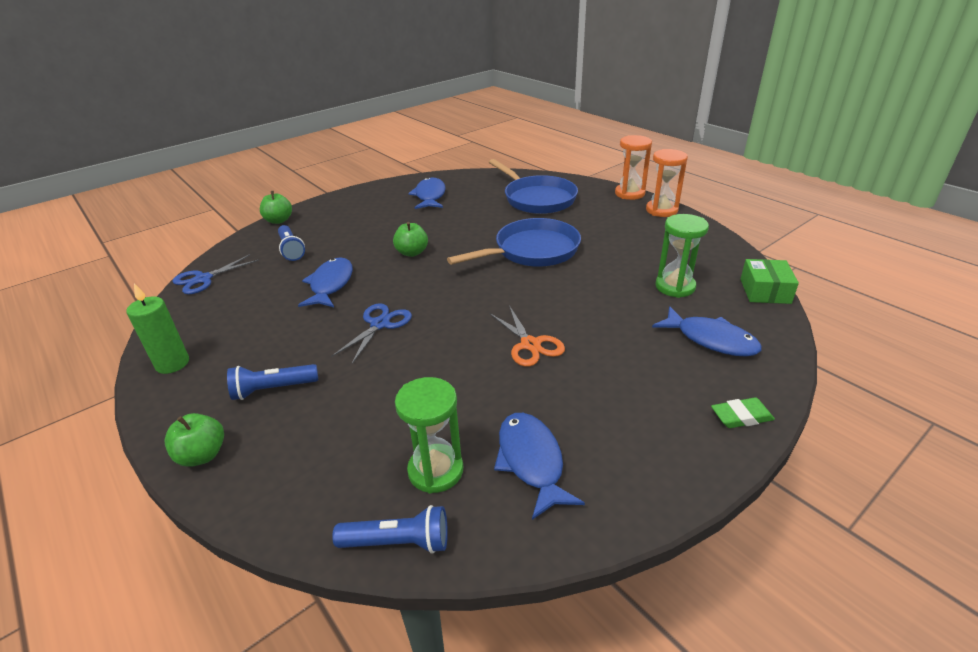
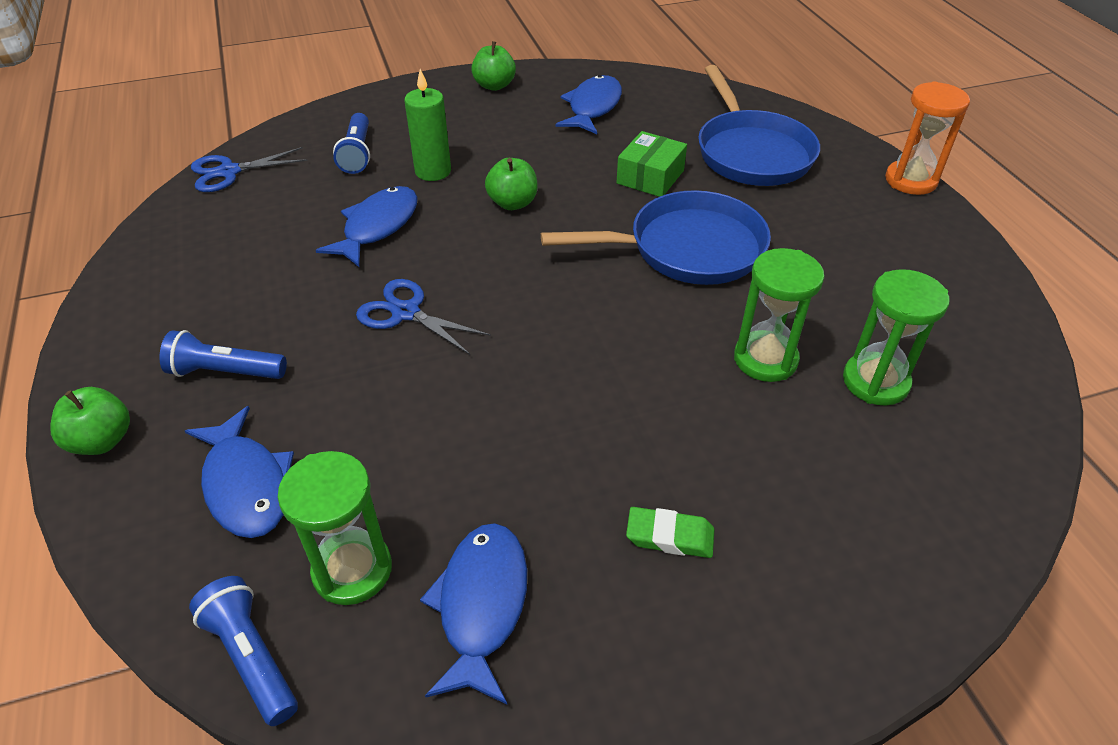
camera: 20 degrees right, 10 degrees up
(172, 364) = (133, 293): green candle -> green candle (433, 171)
(279, 220) = (366, 99): green apple -> green apple (494, 85)
(380, 324) = (406, 312): blue scissors -> blue scissors turned 105 degrees counterclockwise
(398, 542) = (252, 657): blue flashlight -> blue flashlight turned 150 degrees counterclockwise
(530, 345) = (589, 414): orange scissors -> none
(611, 292) = (765, 359): none -> green hourglass
(661, 210) = (945, 228): orange hourglass -> none
(711, 339) = (873, 498): blue fish -> blue fish (246, 484)
(741, 416) = (833, 652): green eraser -> green eraser (670, 536)
(765, 291) = (1027, 438): green box -> green box (650, 177)

